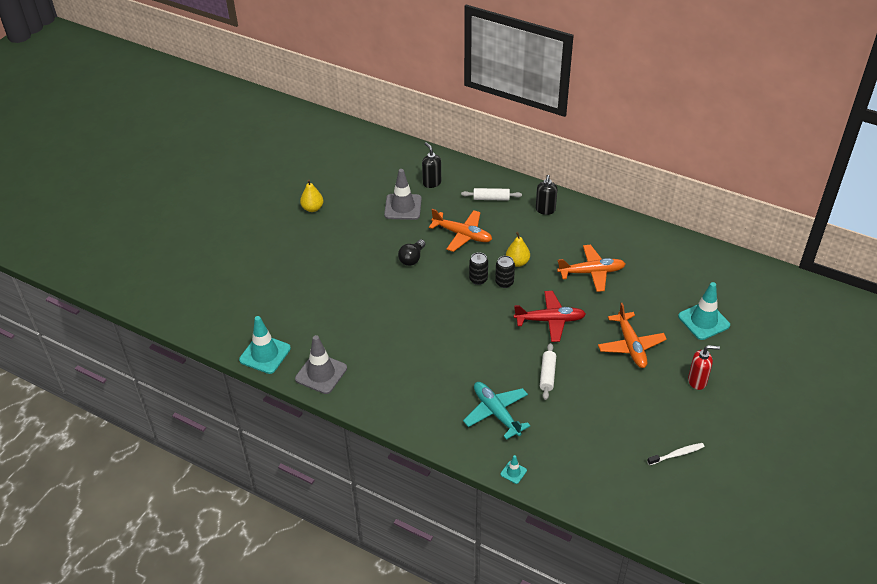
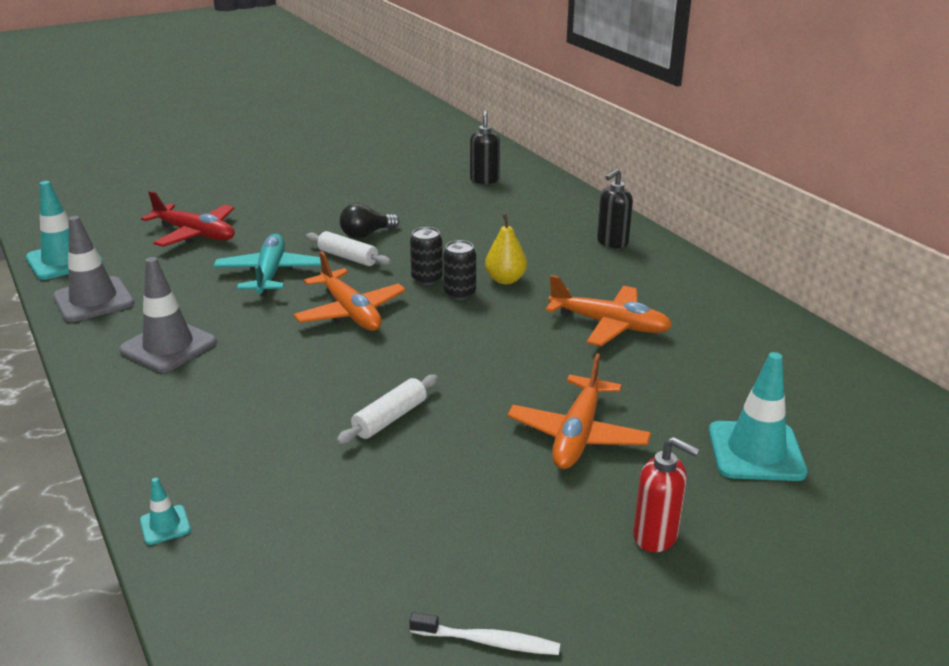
camera: 30 degrees right, 15 degrees down
(312, 208) = (312, 163): yellow pear -> none
(403, 207) = (419, 189): grey traffic cone -> grey traffic cone (168, 346)
(462, 235) = (463, 233): orange plane -> orange plane (351, 312)
(491, 198) = (546, 212): white rolling pin -> white rolling pin (348, 257)
(496, 413) = (249, 433): turquoise plane -> turquoise plane (270, 273)
(550, 320) = (477, 356): red plane -> red plane (196, 234)

